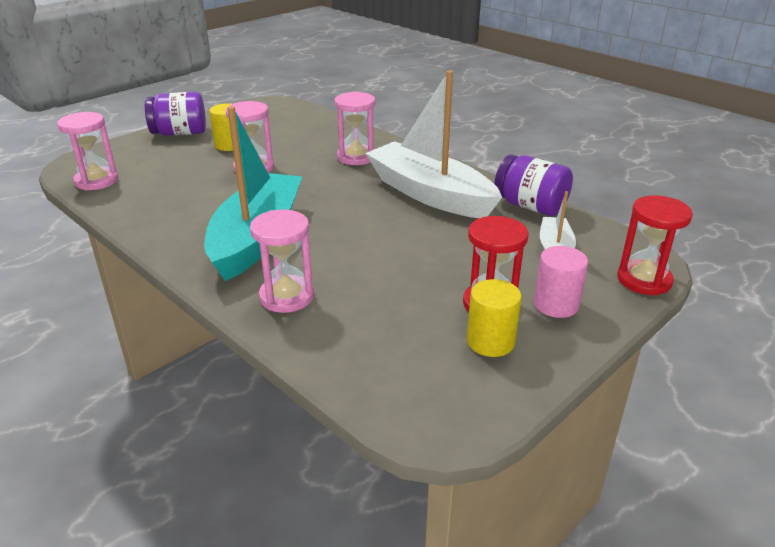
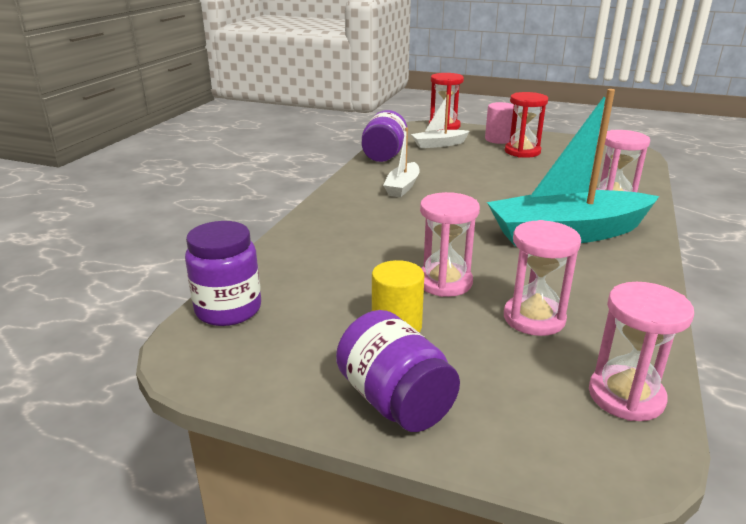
camera: 115 degrees left, 5 degrees down
(300, 113) = (228, 310): none -> purple jar
(356, 157) = (355, 232): pink hourglass -> pink hourglass (534, 318)
(430, 194) = (402, 187): white boat -> white boat, size x0.48
(490, 341) = (555, 148): yellow cylinder -> none

